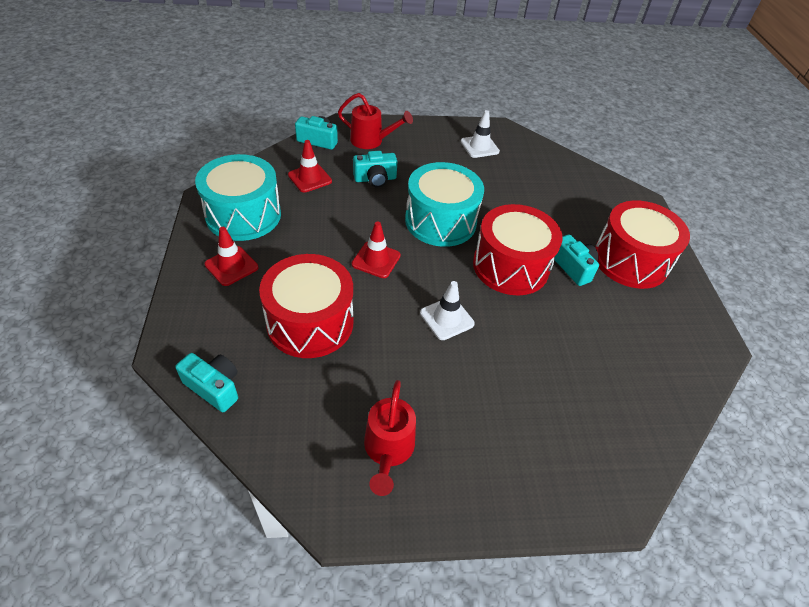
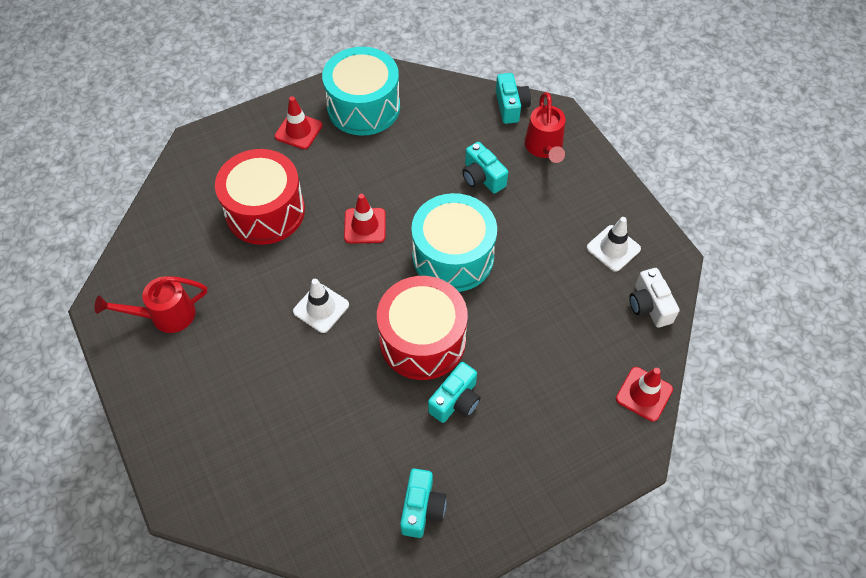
camera: 70 degrees right, 10 degrees up
(214, 387) = (175, 183): turquoise camera -> turquoise camera (422, 508)
(310, 178) = (446, 127): red traffic cone -> red traffic cone (644, 394)
(533, 151) = (649, 305): none -> white camera
(630, 260) = (504, 459): red drum -> none

